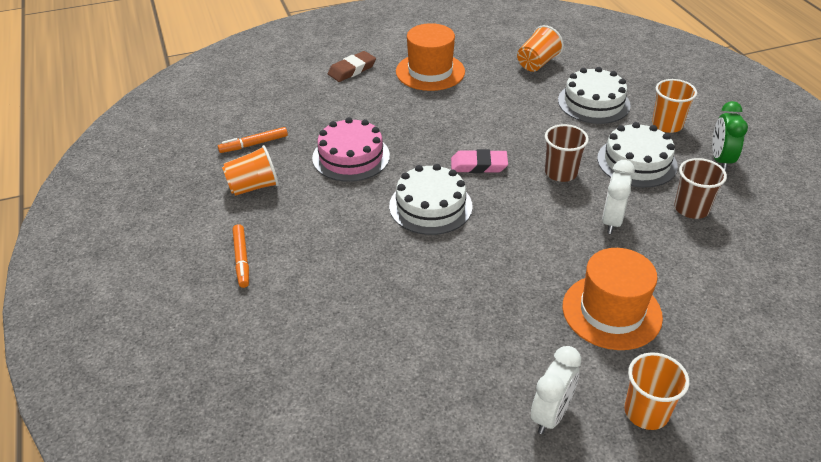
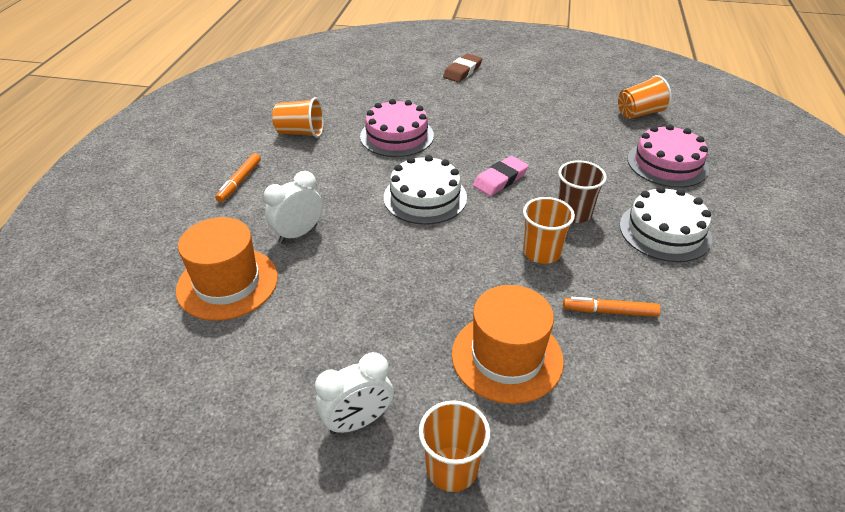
camera: 30 degrees right, 0 degrees up
(254, 144) = (331, 102): orange marker -> orange marker (610, 311)
(352, 70) = (462, 71): brown eraser -> brown eraser turned 45 degrees counterclockwise
(430, 71) = (529, 91): orange hat -> orange hat (227, 283)
(478, 165) = (500, 179): pink eraser -> pink eraser turned 75 degrees counterclockwise
(593, 103) = (667, 164): white cake -> pink cake
(612, 221) = (586, 275): white clock -> white clock (298, 234)
(667, 125) = (732, 209): orange cup -> orange cup (541, 252)
(691, 209) = (687, 297): brown cup -> none
(720, 160) = (766, 263): green clock -> none

